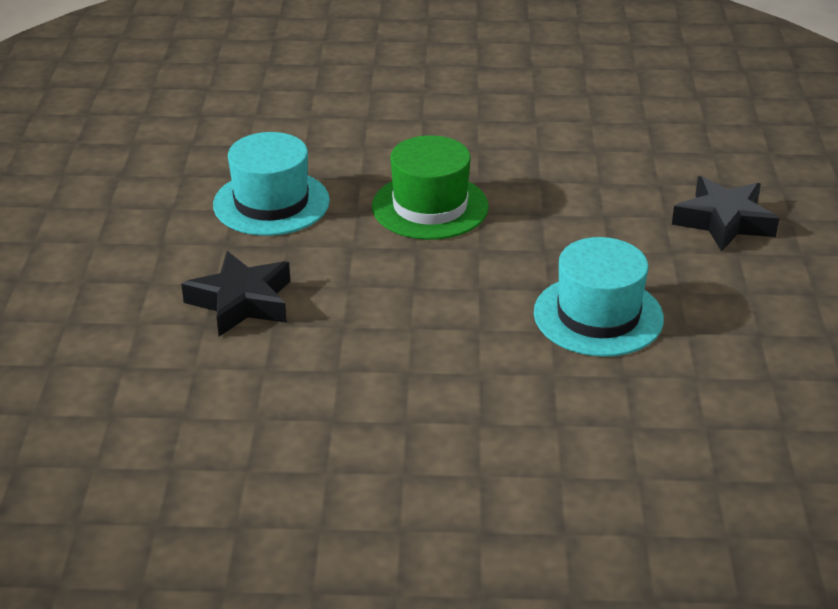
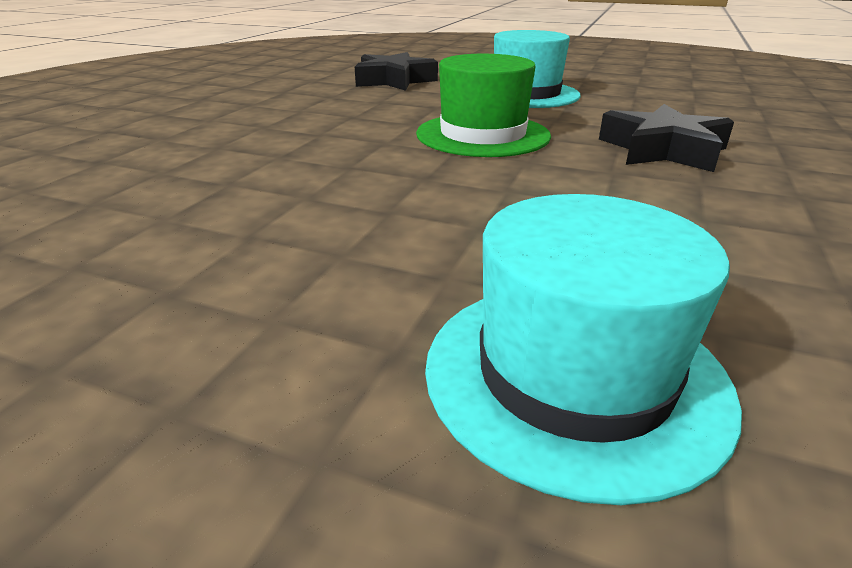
camera: 110 degrees right, 5 degrees down
(598, 316) = (201, 168): turquoise hat -> turquoise hat (574, 375)
(724, 221) = (267, 307): black star -> black star (662, 150)

